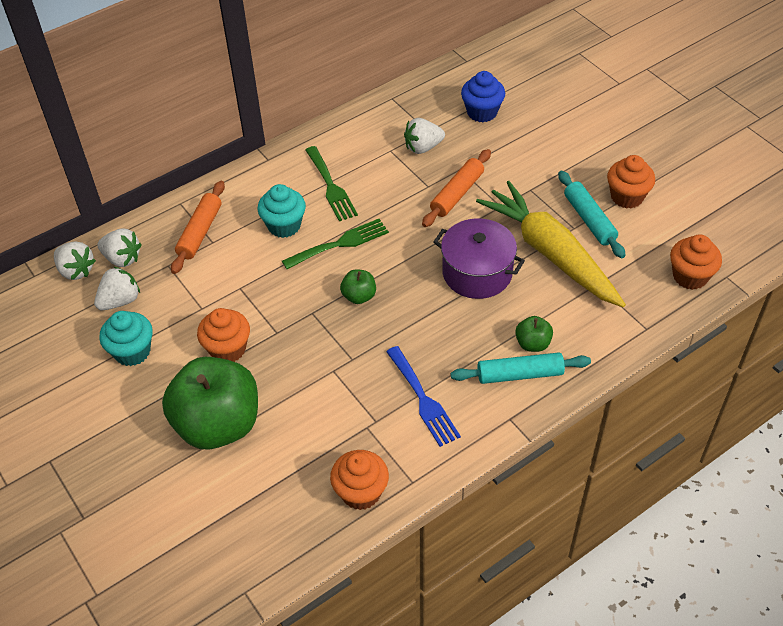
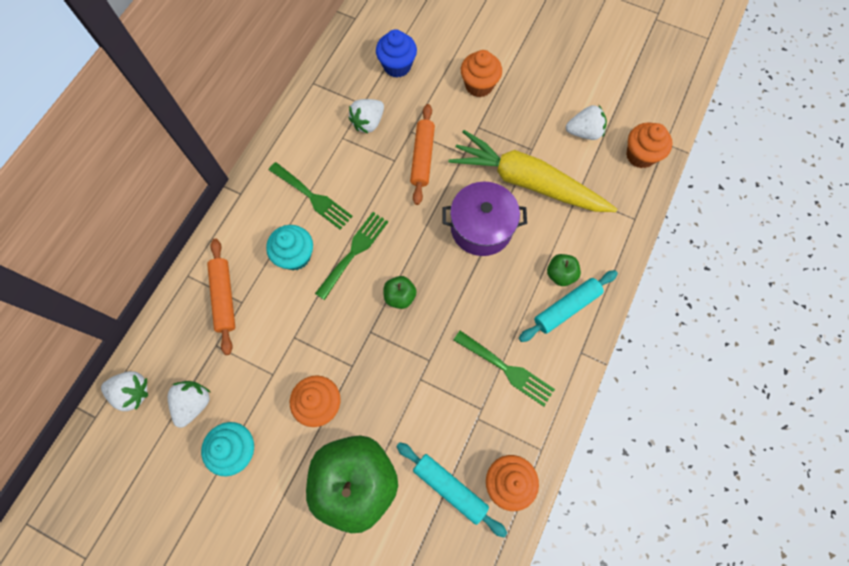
camera: 30 degrees left, 20 degrees up
(122, 258) = (169, 359): white strawberry -> white strawberry (584, 132)
(423, 400) = (507, 369): blue fork -> green fork
(589, 219) = (539, 136): turquoise rolling pin -> turquoise rolling pin (450, 488)
(627, 197) = (555, 101): orange cupcake -> orange cupcake (479, 85)

